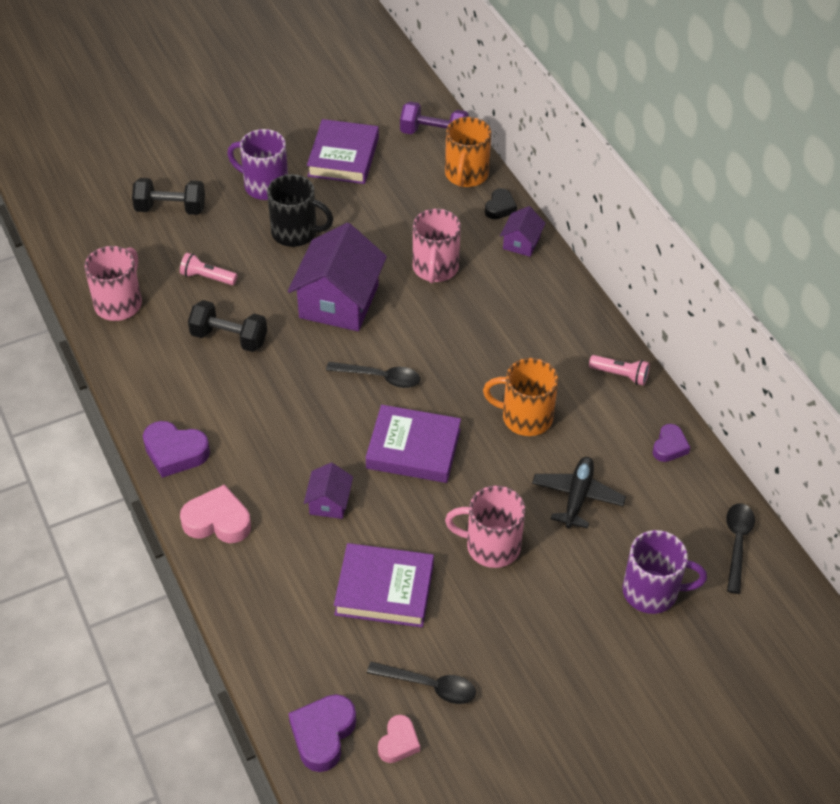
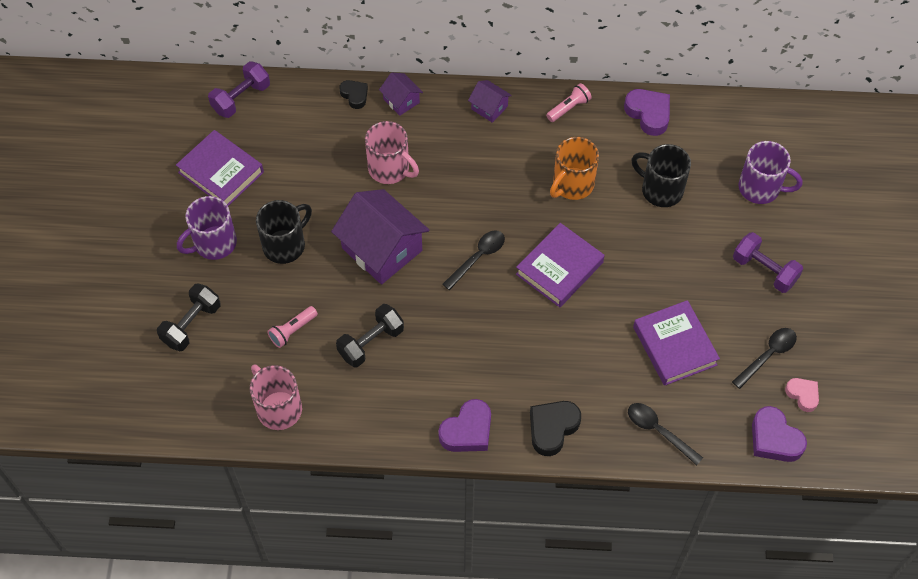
camera: 60 degrees left, 10 degrees up
(217, 521) = (552, 428): pink heart -> black heart
(329, 502) = (577, 346): purple house -> purple house (489, 108)
(384, 590) = (674, 346): purple book -> purple book turned 60 degrees counterclockwise
(466, 175) = (303, 100): orange mug -> none
(491, 546) = (673, 262): pink mug -> none
(542, 638) = (764, 270): none -> purple dumbbell
(577, 497) = (660, 190): black plane -> black mug
(652, 591) = (760, 188): purple mug -> purple mug turned 75 degrees clockwise
(669, 446) = (648, 114): purple heart -> purple heart, size x1.60
(737, 543) = (748, 121): black spoon -> black spoon (658, 431)

